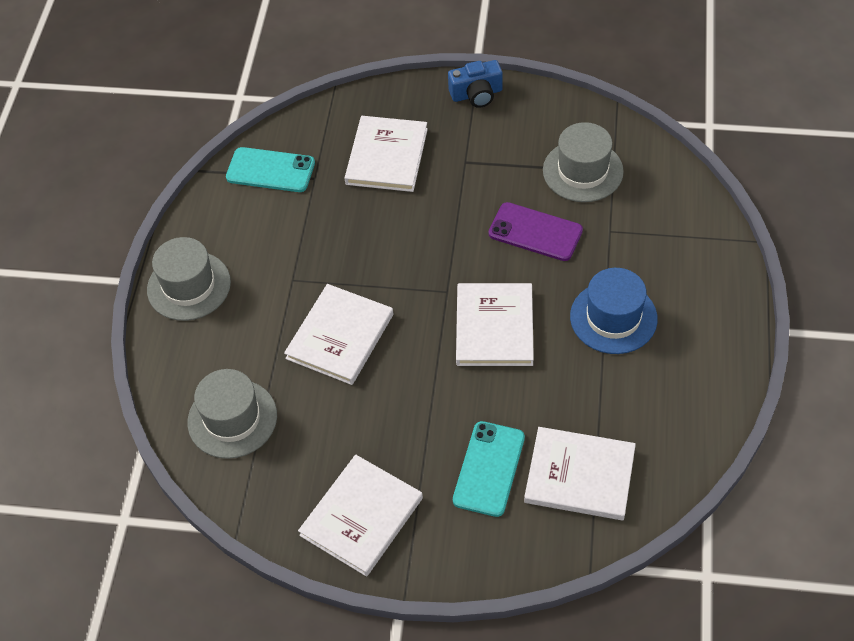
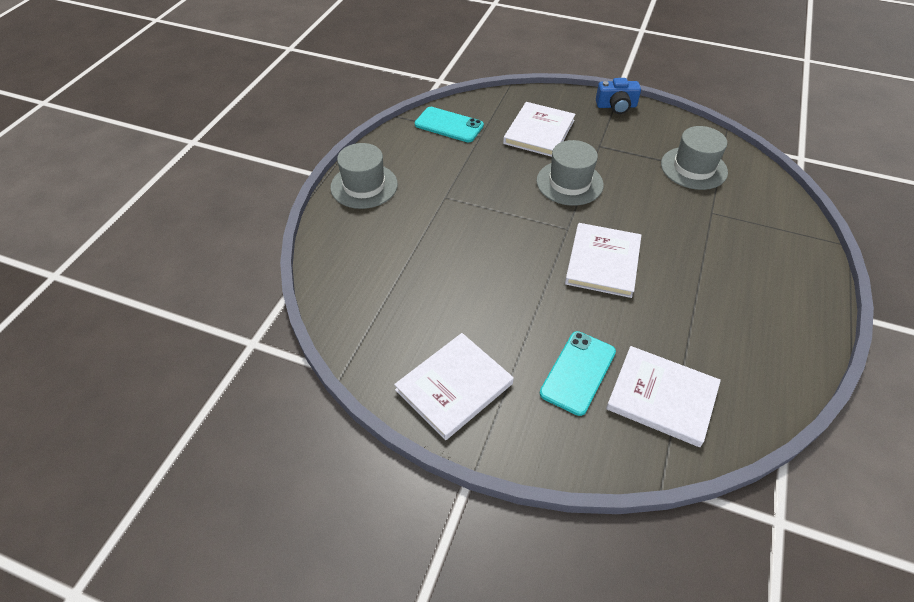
camera: 10 degrees right, 5 degrees down
(232, 419) = (367, 284): grey hat -> grey hat (569, 183)
(340, 336) = (472, 243): white book -> none
(535, 232) = (648, 201): purple phone -> none
(613, 317) = (708, 275): blue hat -> none

